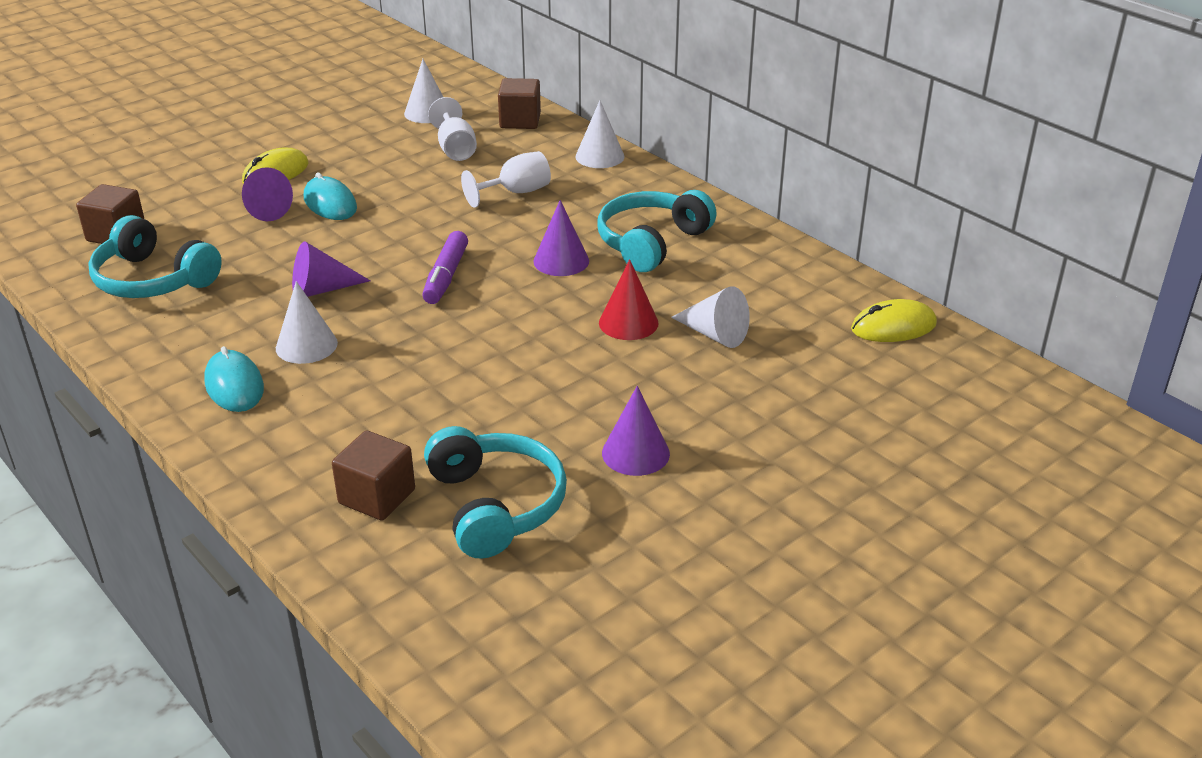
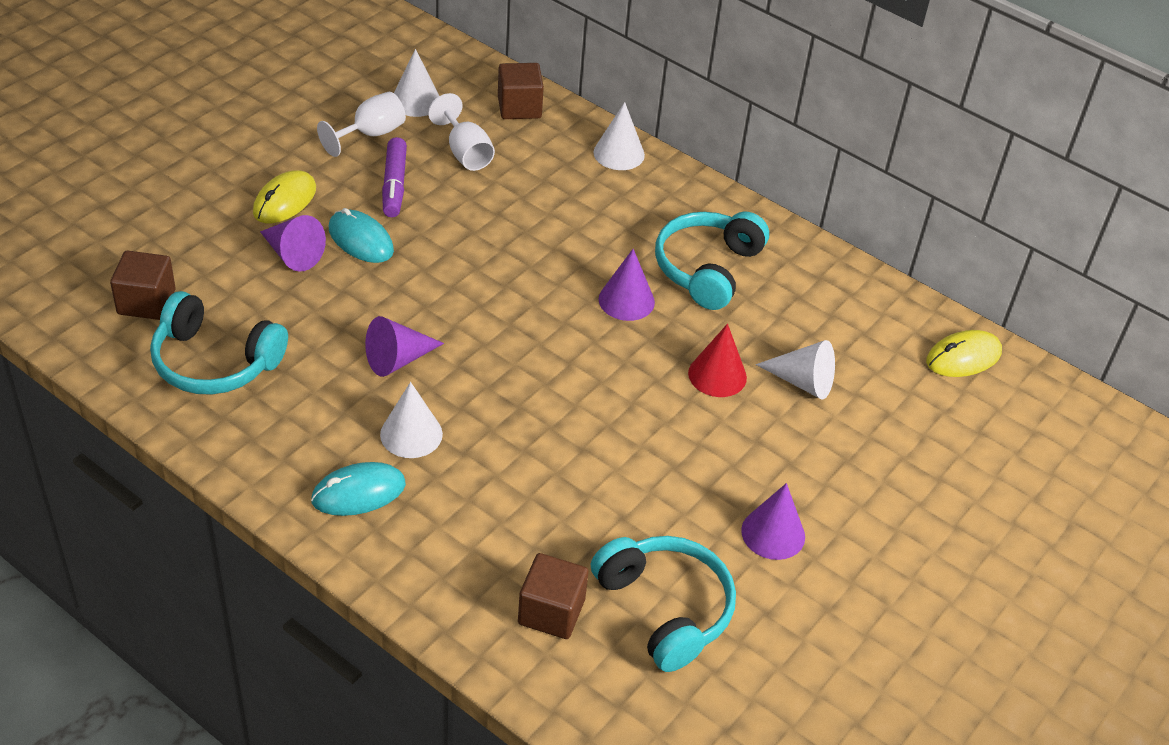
camera: 15 degrees left, 10 degrees up
(234, 385) = (358, 492): turquoise mouse -> turquoise mouse turned 75 degrees counterclockwise
(446, 276) = (518, 331): purple marker -> purple marker (394, 185)
(516, 192) = (550, 210): white goblet -> white goblet (370, 134)

